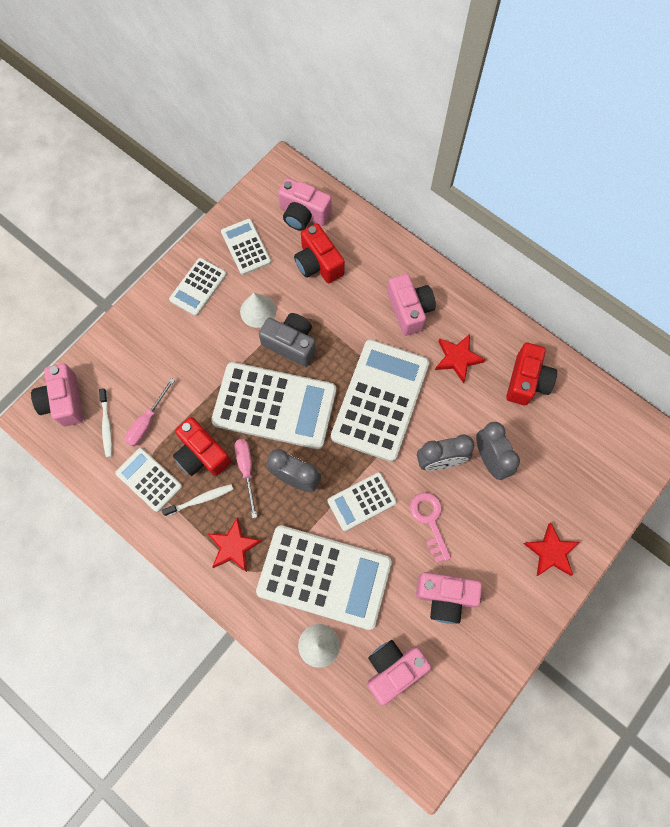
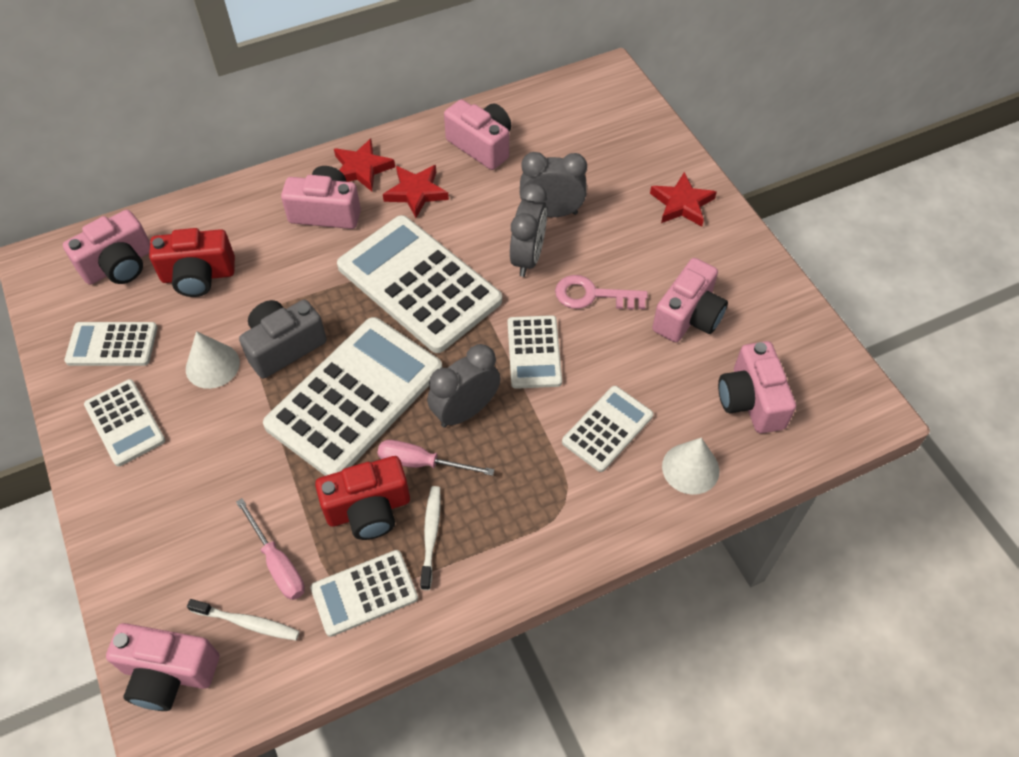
camera: 65 degrees left, 15 degrees down
(233, 546) = (517, 518): red star -> red star (361, 169)
(324, 576) = (607, 429): white calculator -> white calculator, size x0.52
(527, 381) = (481, 146): red camera -> pink camera

